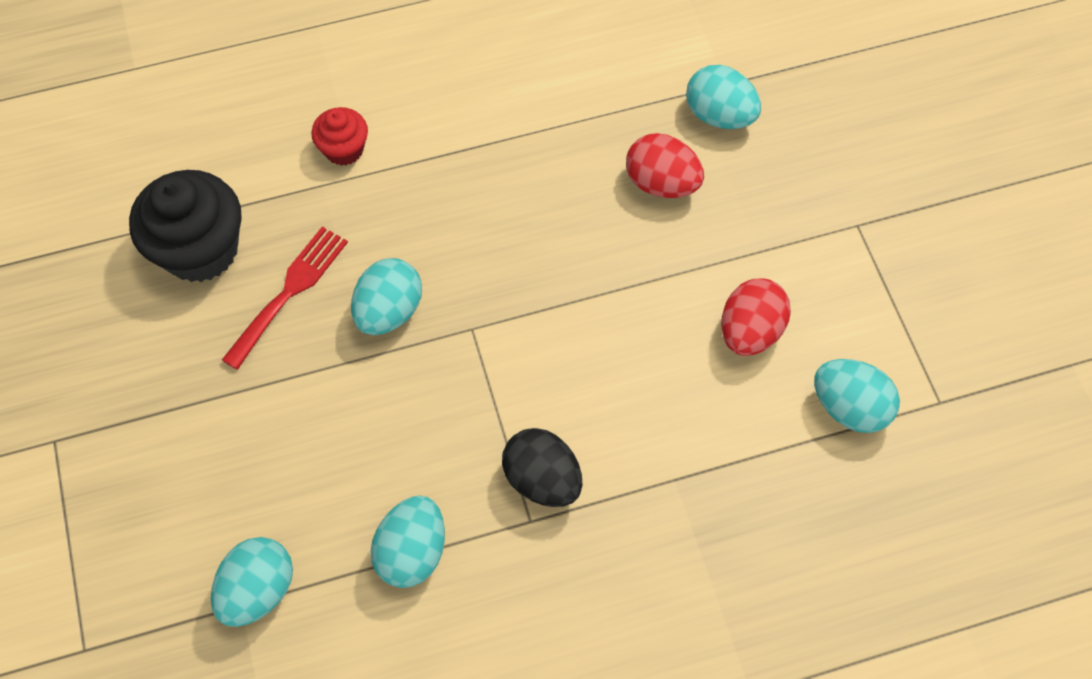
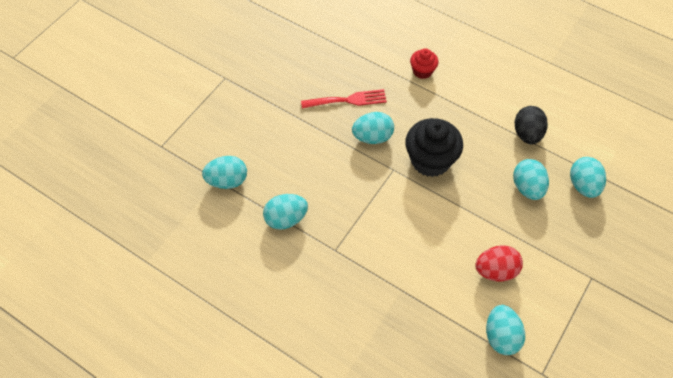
camera: 50 degrees right, 5 degrees down
(200, 249) = (336, 61): black cupcake -> black cupcake (430, 160)
(542, 479) = (356, 241): black egg -> black egg (527, 134)
(661, 183) = (527, 187): red egg -> turquoise egg

